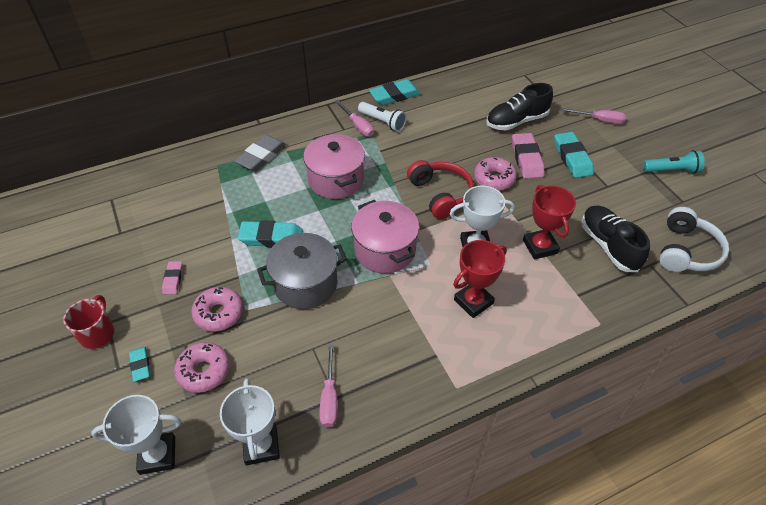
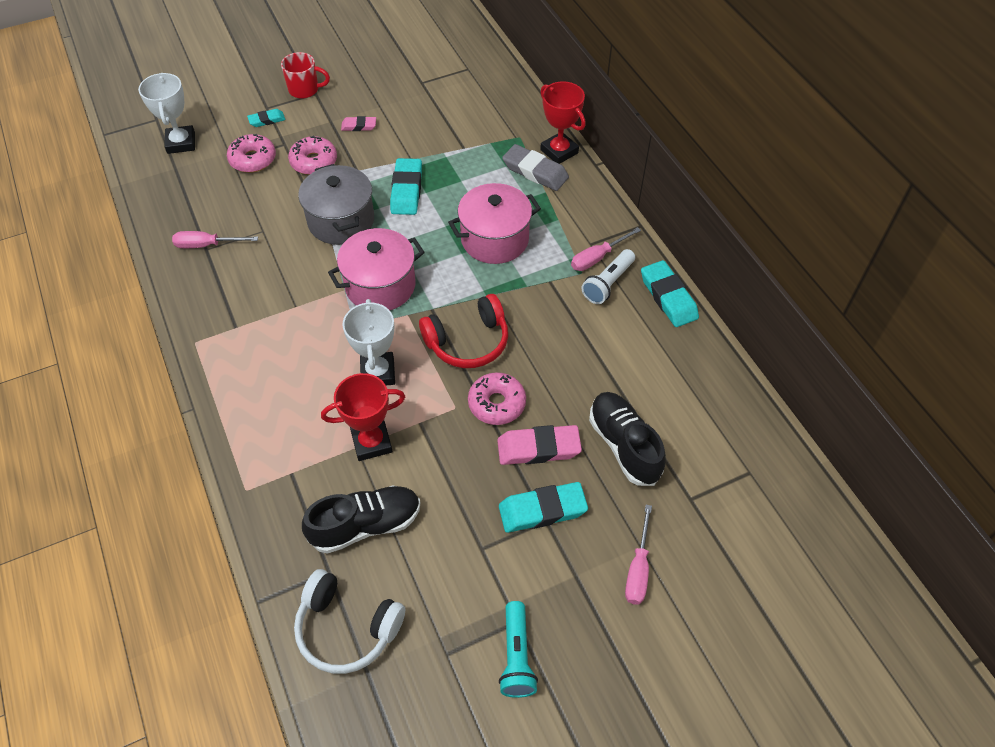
camera: 90 degrees right, 5 degrees up
(261, 446) = (172, 203): white trophy -> none
(473, 301) = (297, 364): red trophy -> red trophy (559, 151)

